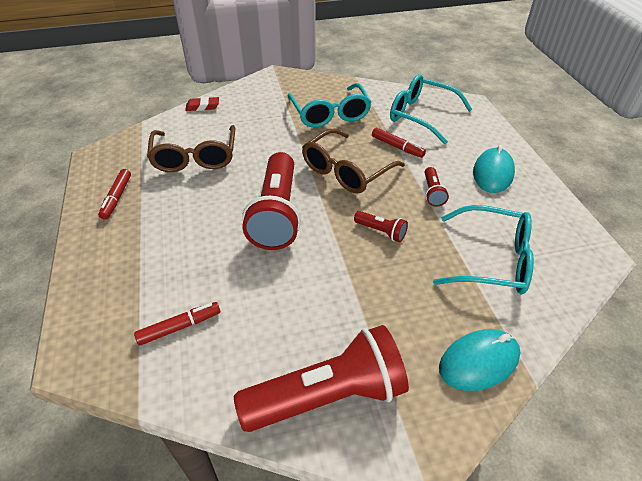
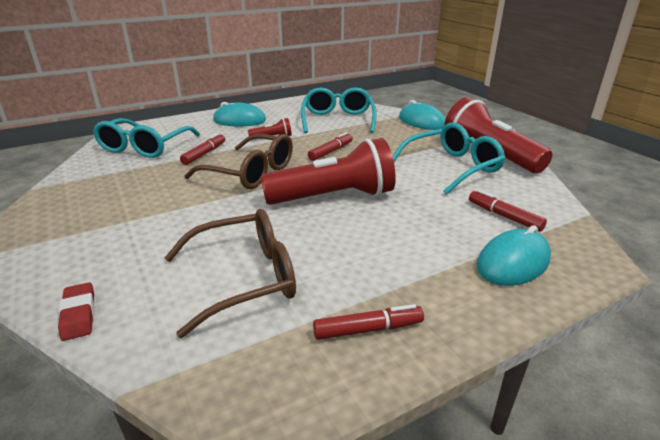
camera: 105 degrees left, 15 degrees down
(117, 296) = (513, 262): none -> turquoise mouse
(330, 114) = (132, 193): turquoise glasses -> turquoise glasses (452, 167)
(381, 232) = (330, 152): red flashlight -> red marker

